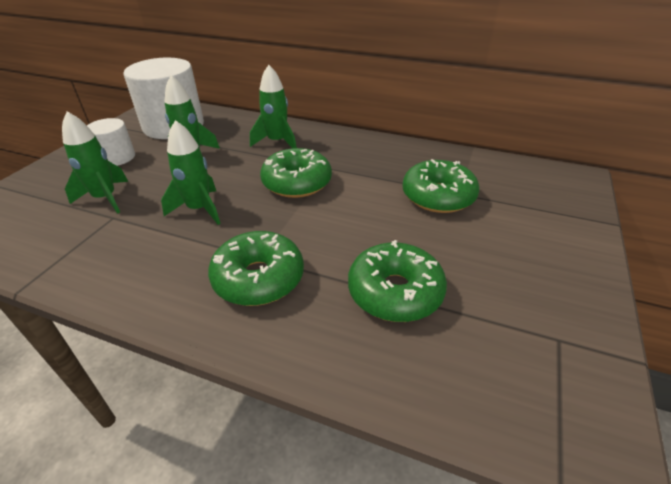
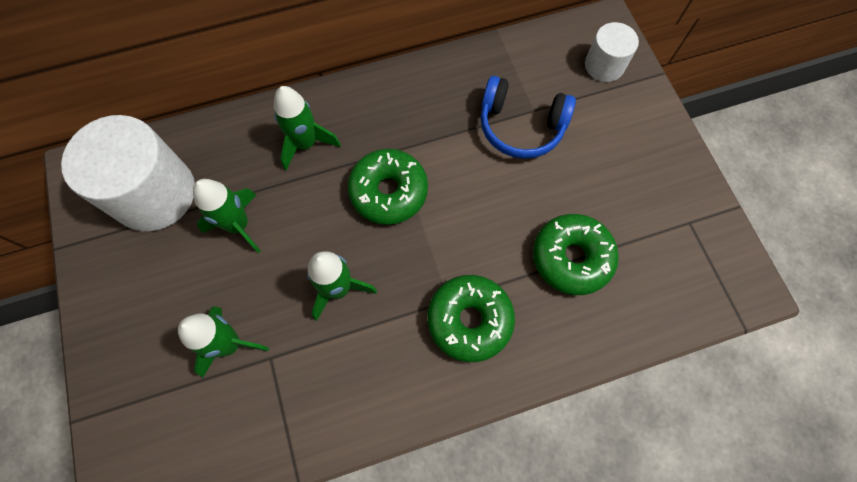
camera: 40 degrees left, 30 degrees up
(116, 157) = (158, 287): white cylinder -> white cylinder (604, 65)
(438, 196) = (521, 126): green donut -> blue headphones

